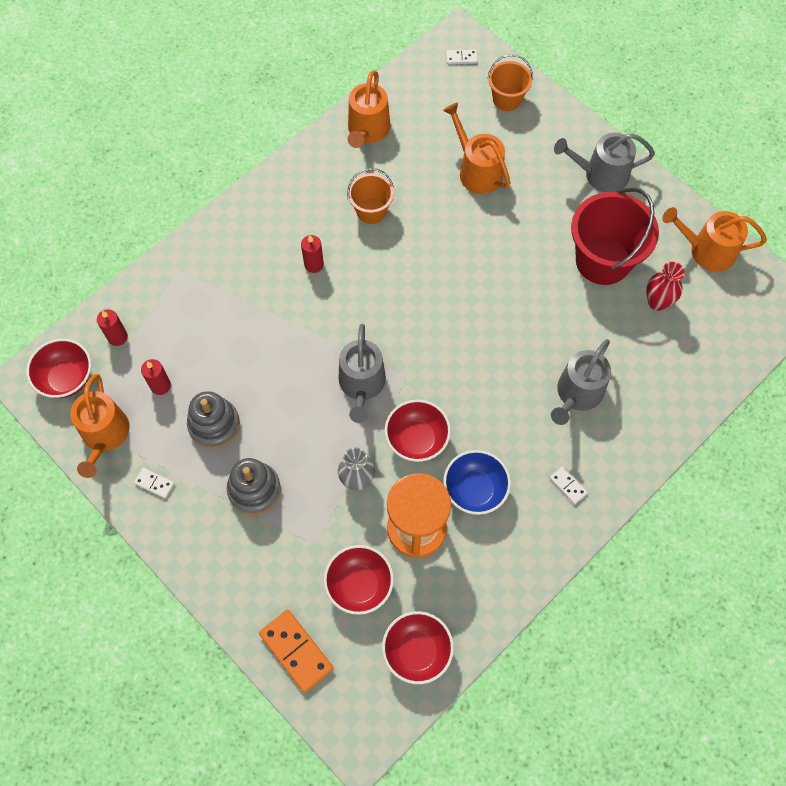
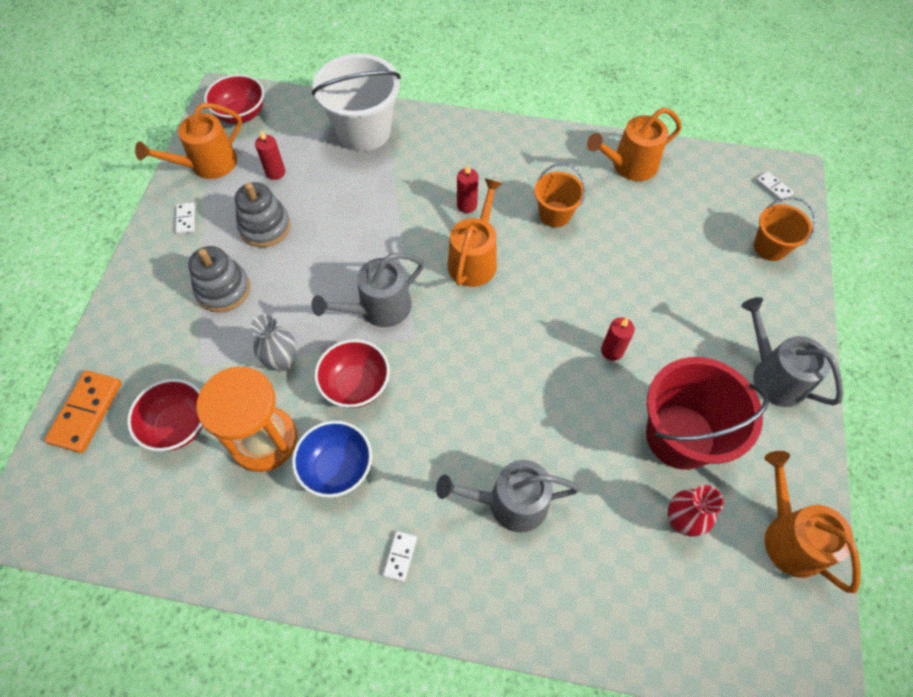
camera: 55 degrees right, 5 degrees down
(117, 337) = (298, 122): red candle -> red candle (612, 351)
(172, 292) = (364, 131): none -> white bucket
(417, 651) = (136, 517): red bowl -> none
(477, 171) = (672, 268): orange watering can -> orange watering can (474, 260)

